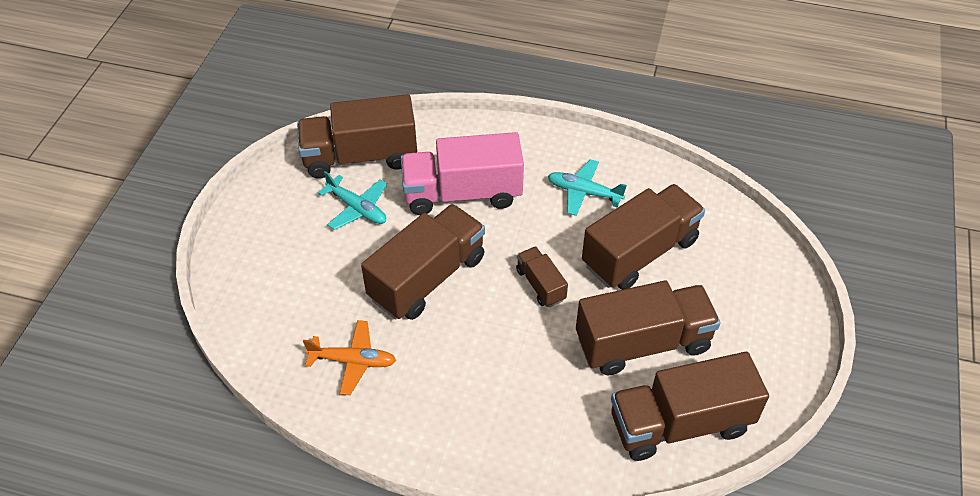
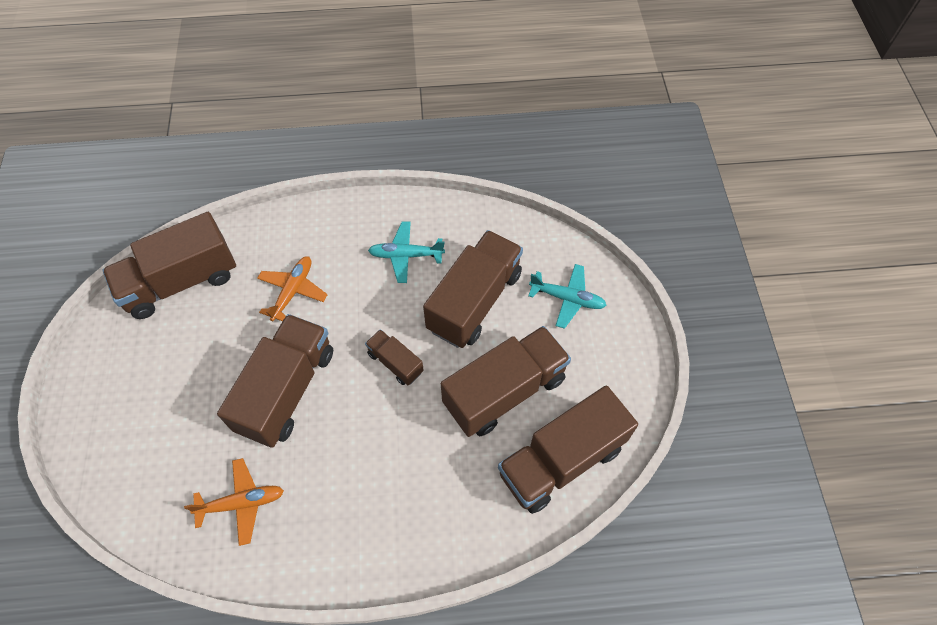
camera: 20 degrees left, 10 degrees up
(357, 208) = (195, 338): turquoise plane -> turquoise plane (567, 299)
(462, 193) = (293, 291): pink truck -> orange plane

